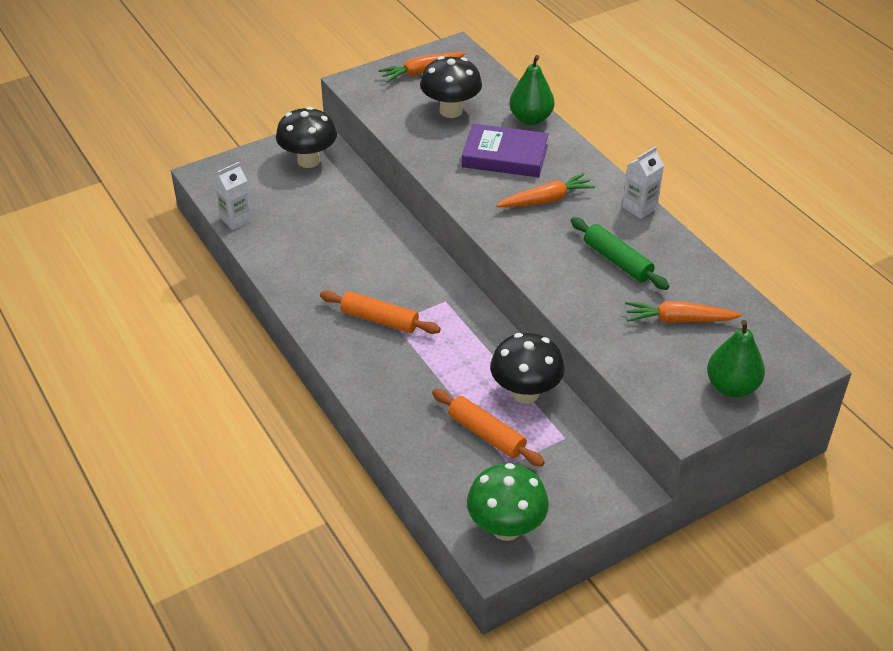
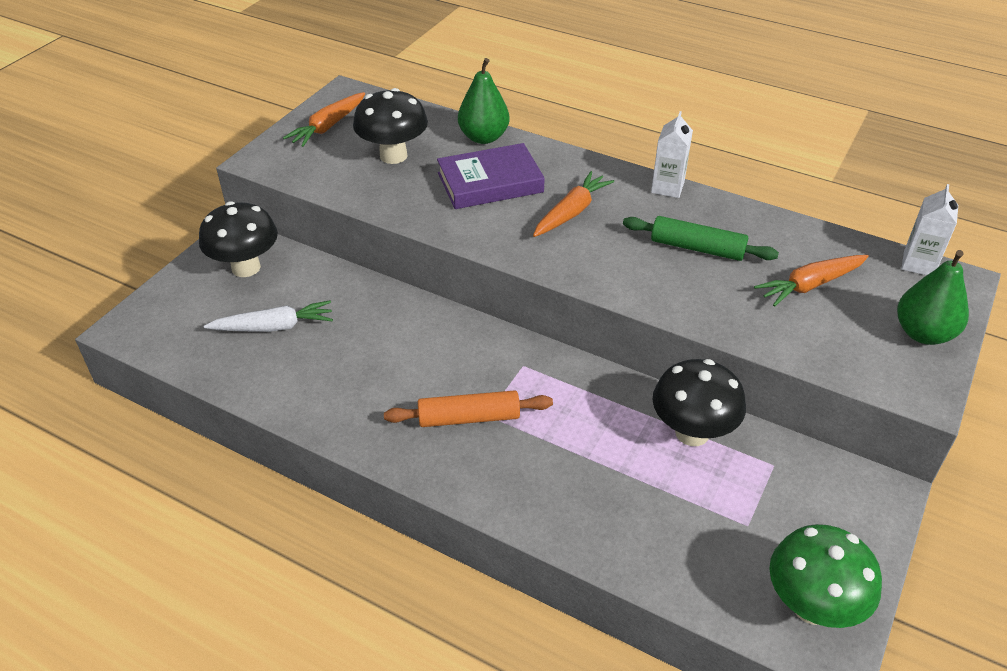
camera: 30 degrees left, 0 degrees up
(236, 219) = (205, 367): white carton -> white carton (918, 264)
(298, 209) = (274, 327): none -> white carrot
(486, 434) = (694, 501): orange rolling pin -> none

